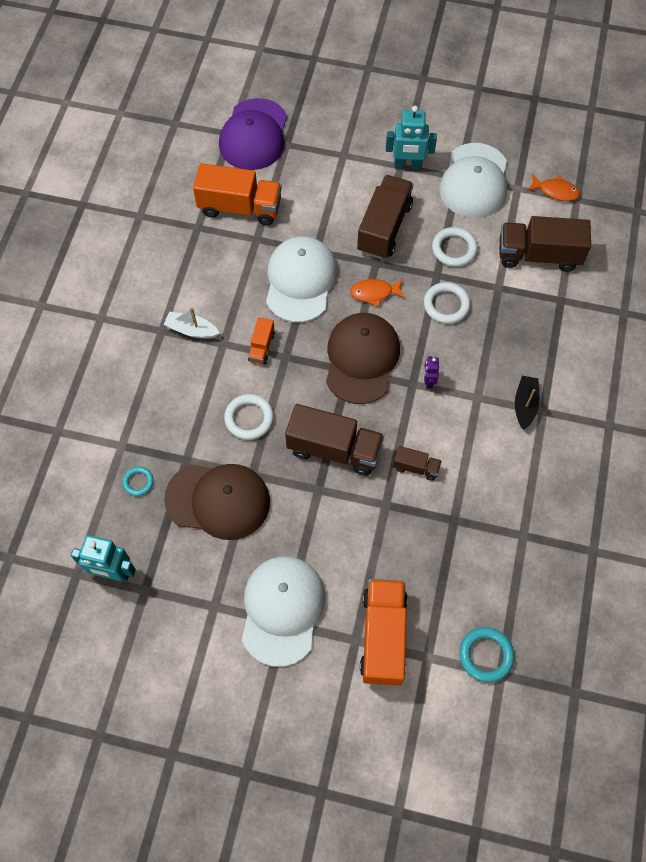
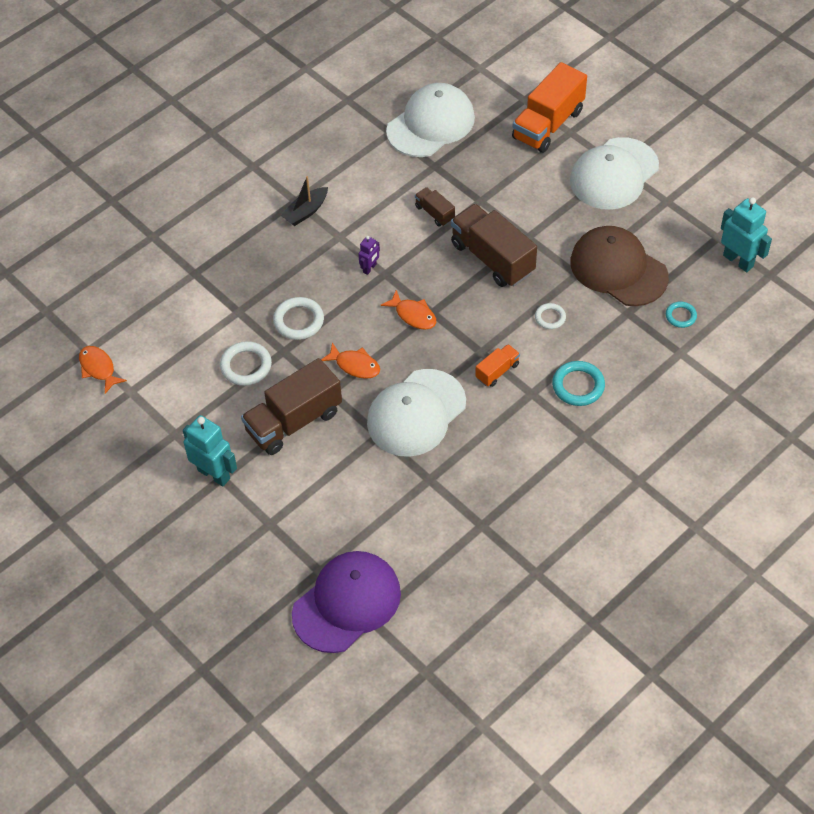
camera: 145 degrees left, 10 degrees down
(192, 330) = (554, 421): white boat -> none
(240, 207) = (422, 523): orange truck -> none
(249, 418) = (550, 318): white ring -> white ring, size x0.61
(361, 359) = (413, 315): brown cap -> orange fish
(474, 181) = (164, 421): white cap -> white cap (431, 124)
(485, 655) = (481, 81): turquoise ring -> turquoise ring (578, 386)
(538, 255) = (175, 319): brown truck -> none

